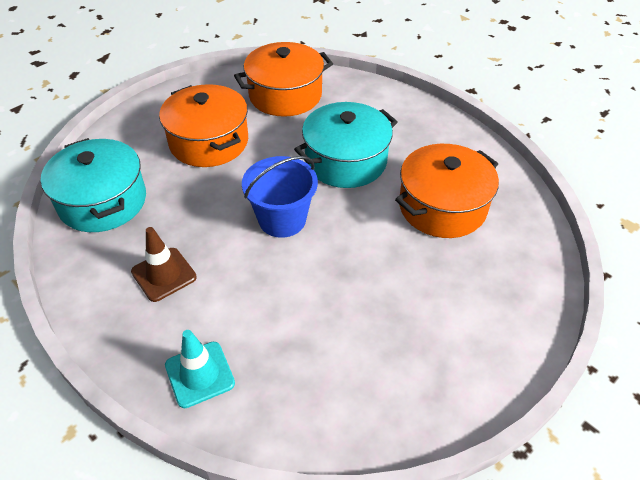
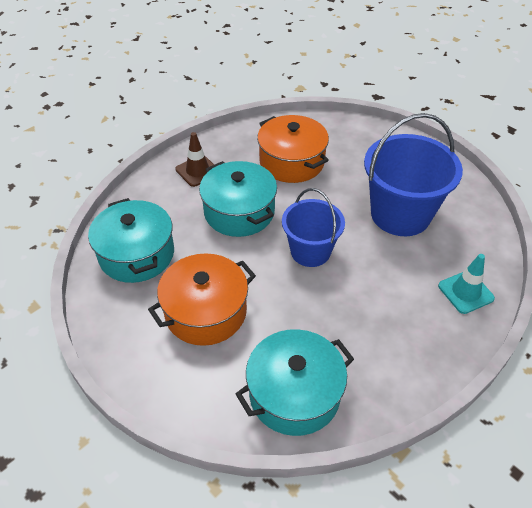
camera: 90 degrees left, 0 degrees up
(164, 274) = (380, 327): brown traffic cone -> brown traffic cone (197, 171)
(285, 95) = (137, 254): orange pot -> turquoise pot
(347, 317) = (400, 214): none -> blue bucket

